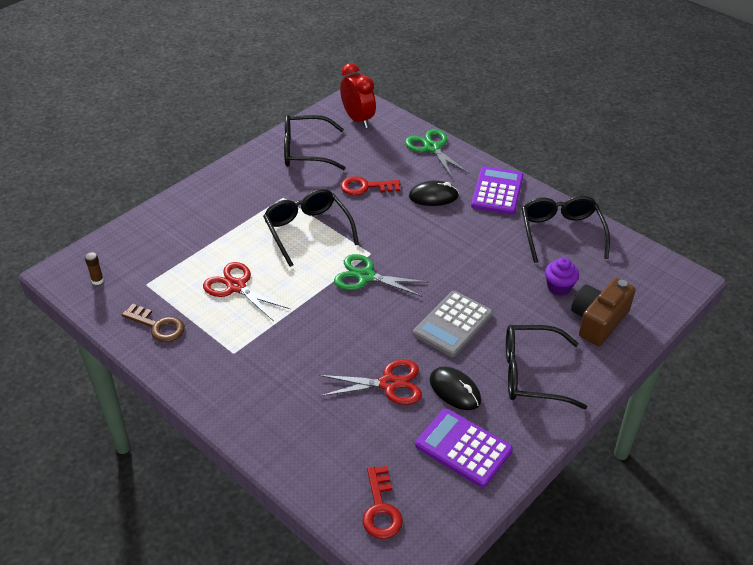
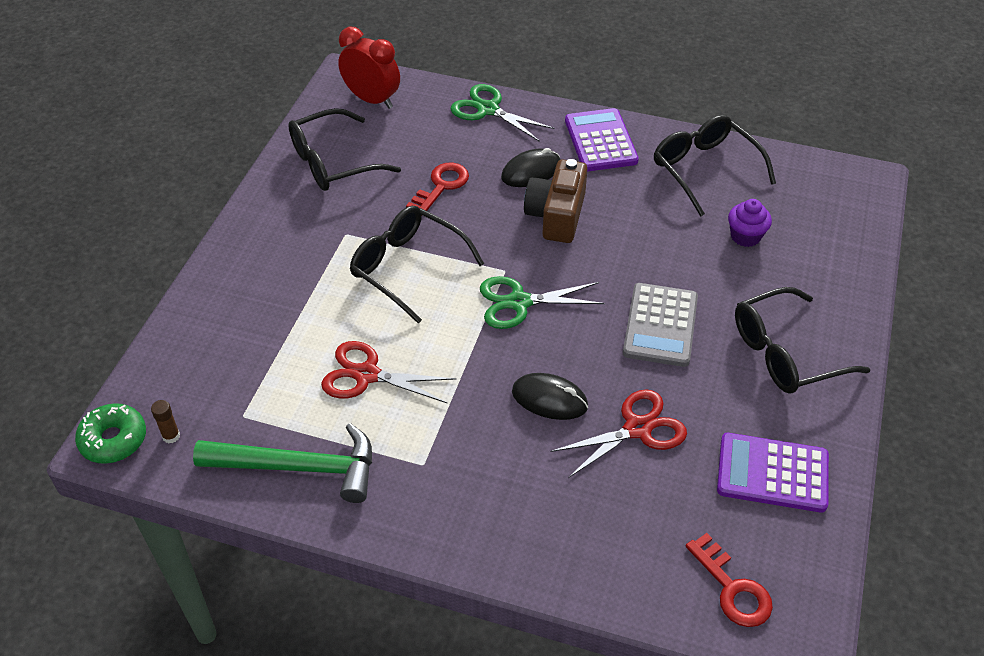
camera: 25 degrees left, 5 degrees up
(65, 271) = (113, 440): none -> green donut
(158, 326) = (299, 467): brown key -> green hammer
(365, 187) = (441, 186): red key -> red key turned 150 degrees clockwise
(455, 390) = (716, 407): black mouse -> black mouse (549, 399)
(598, 321) = (813, 262): brown camera -> brown camera (556, 215)

